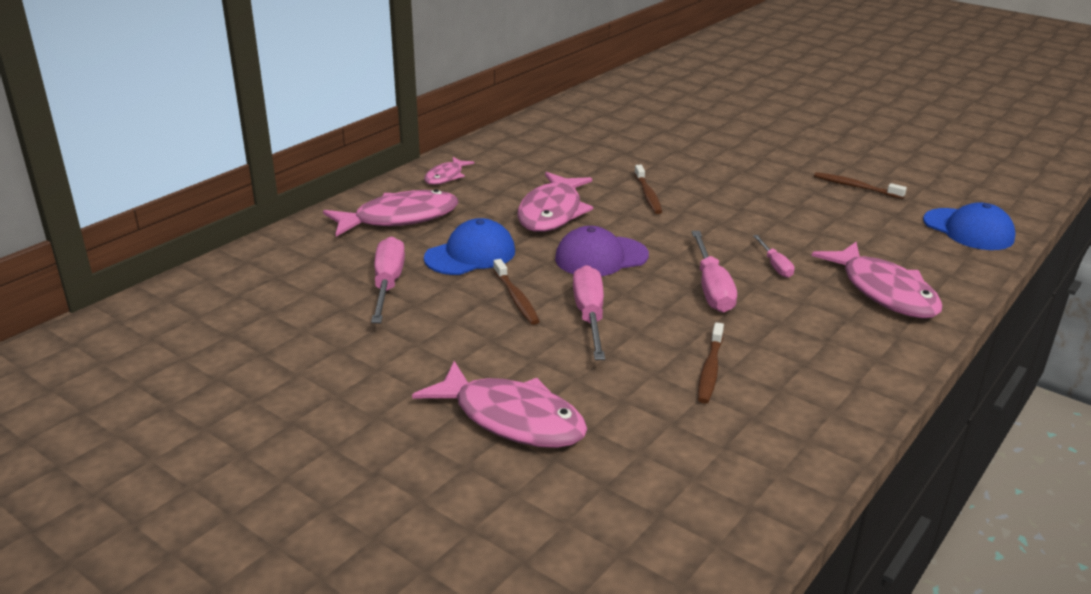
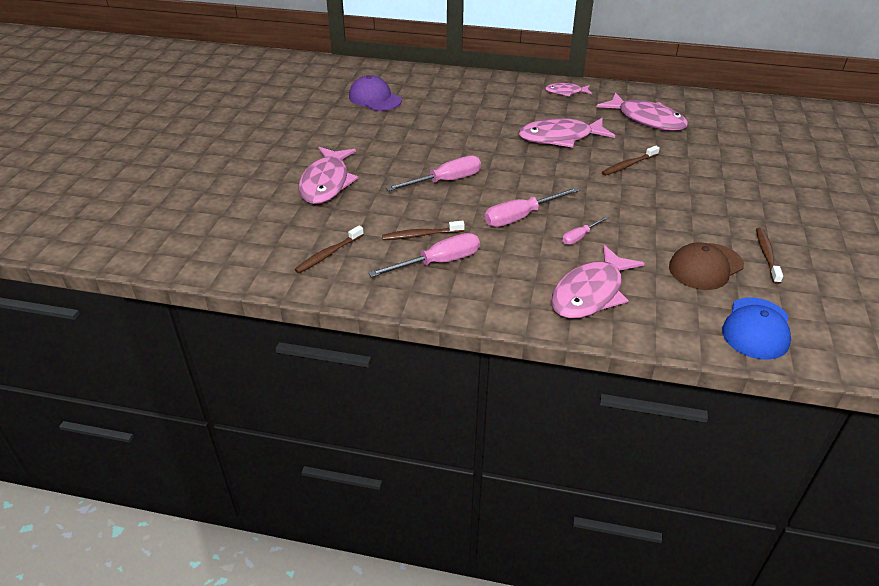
camera: 65 degrees right, 10 degrees up
(388, 284) = (423, 114): pink screwdriver -> pink screwdriver (438, 262)
(399, 218) = (497, 95): pink fish -> pink fish (647, 119)
(470, 254) = (478, 127): blue cap -> none
(516, 298) = (443, 153): brown toothbrush -> brown toothbrush (328, 254)
(601, 257) = (520, 168): purple cap -> purple cap (375, 98)
(862, 219) = (705, 267): none -> brown cap

